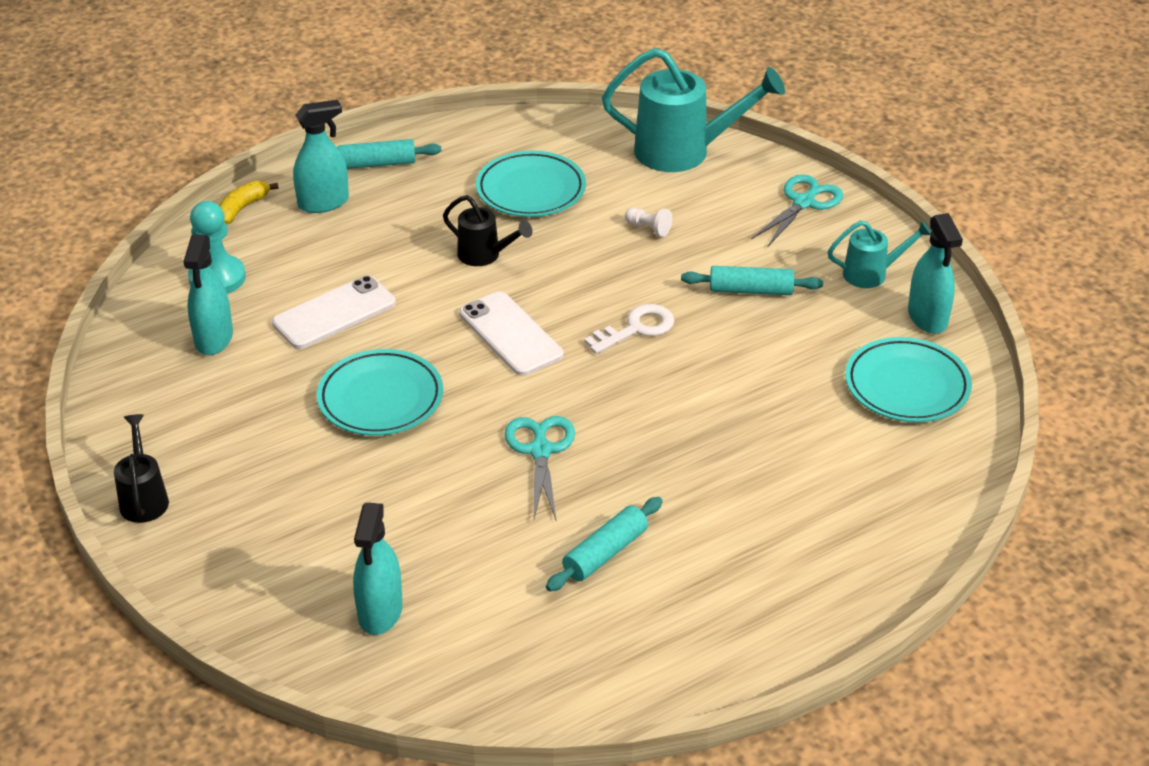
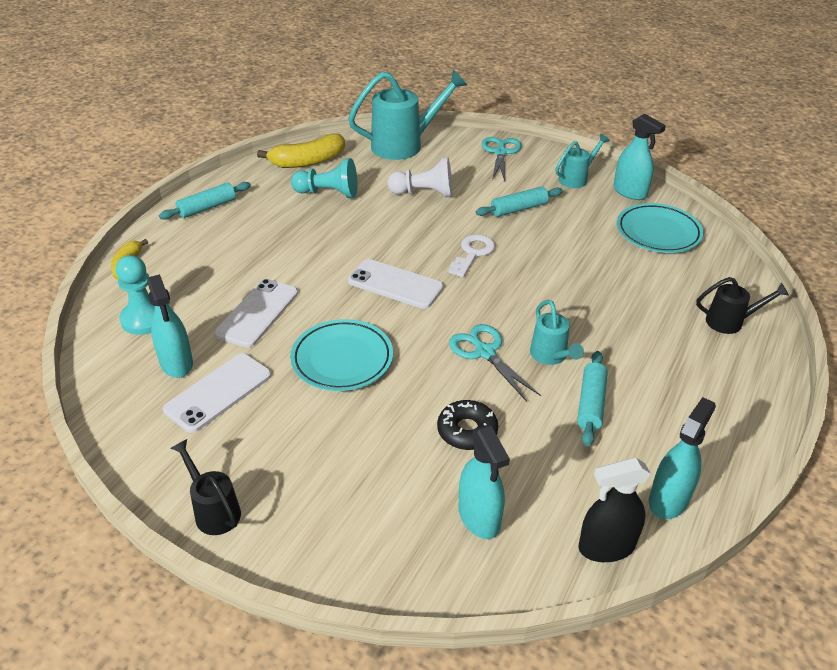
camera: 30 degrees left, 0 degrees up
(231, 385) = (218, 392): none -> white phone
(323, 203) = (188, 243): turquoise spray bottle -> turquoise spray bottle (668, 500)
(444, 525) = (467, 431): none -> black donut
(480, 694) = (606, 546): none -> black spray bottle
(484, 255) = (333, 241): black watering can -> black watering can (730, 322)
(531, 190) = (328, 193): turquoise plate -> turquoise pawn
(541, 138) = (307, 161): none -> yellow banana
(611, 484) = (550, 356): none -> turquoise watering can
(648, 228) = (424, 193): white pawn -> white pawn, size x1.93

